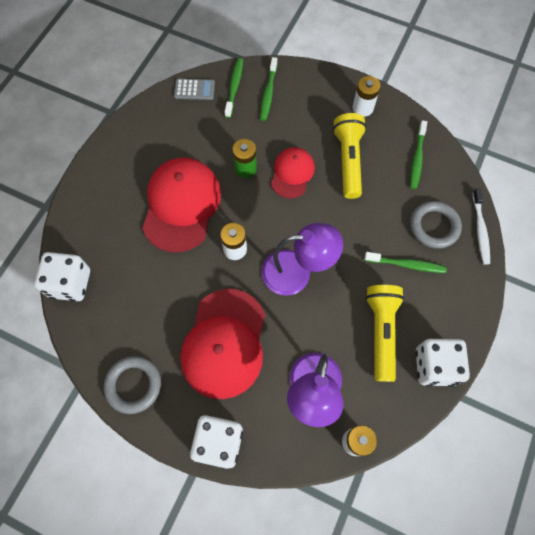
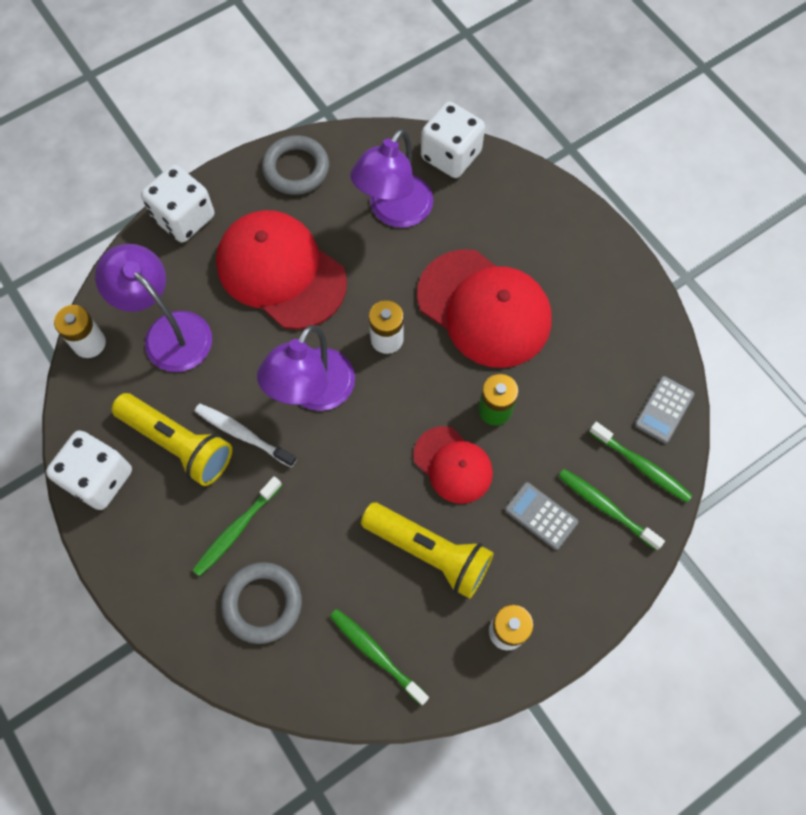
camera: 120 degrees right, 0 degrees up
(137, 296) = (394, 212): none -> purple lamp
(293, 119) = (541, 516): none -> grey calculator
(480, 230) = (217, 665): white toothbrush -> white toothbrush (243, 434)

